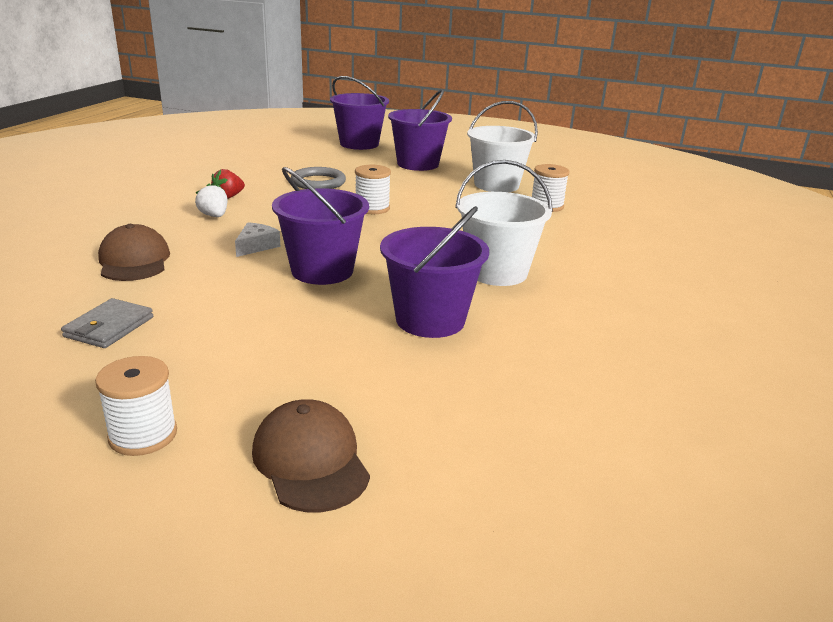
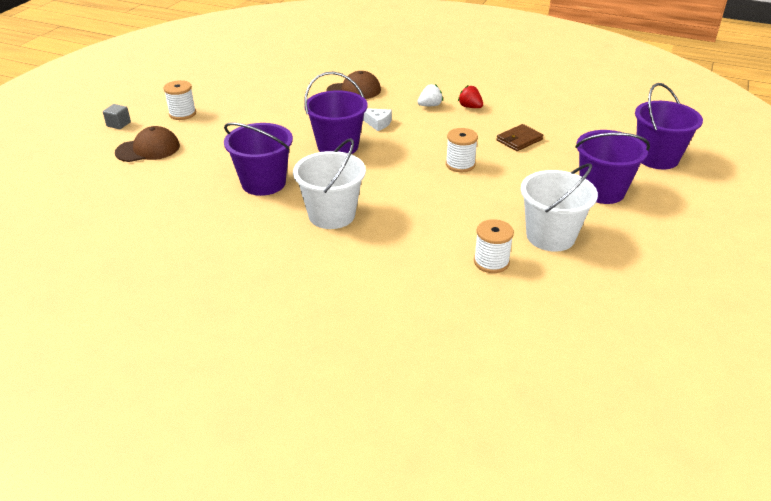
camera: 95 degrees right, 10 degrees up
(109, 327) = (275, 95): grey wallet -> none
(161, 542) = (118, 124): none -> grey cube
(318, 182) = (519, 140): grey ring -> brown wallet

